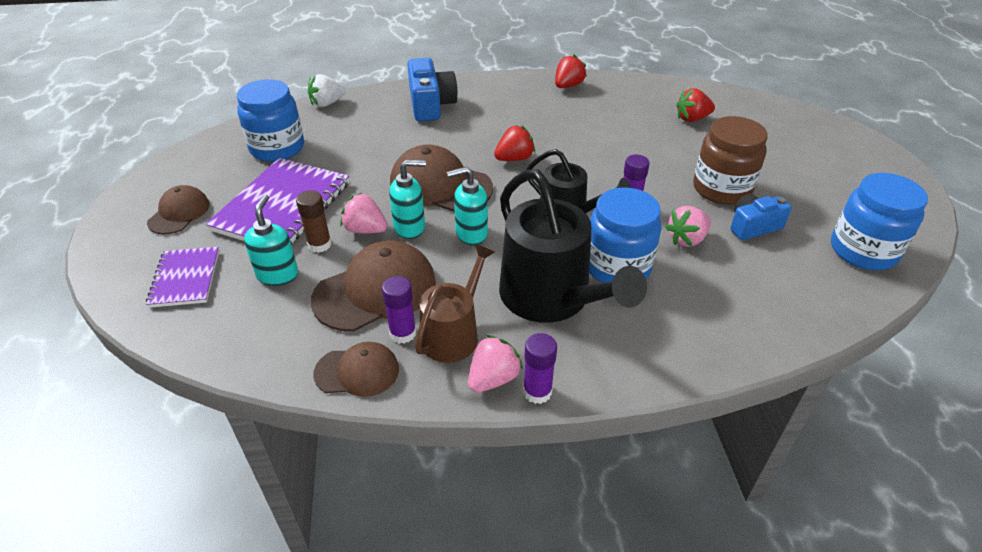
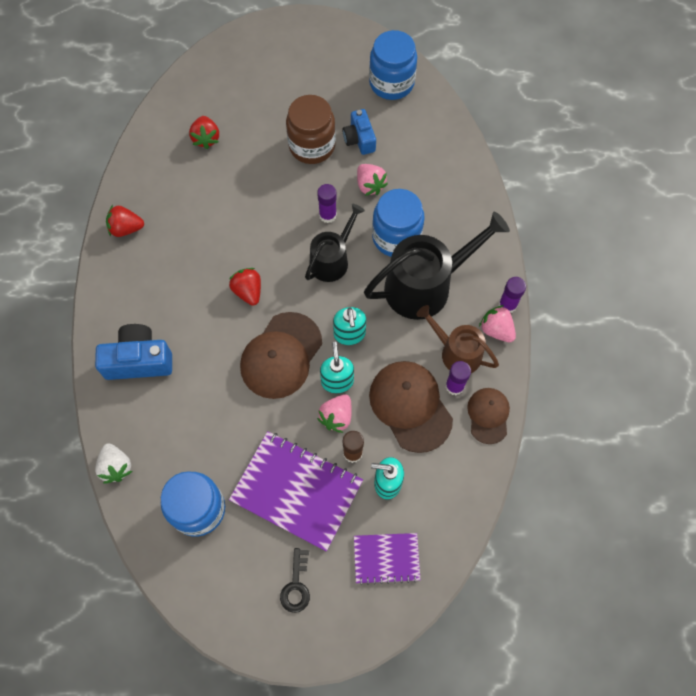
camera: 85 degrees left, 25 degrees up
(179, 213) = (296, 586): brown cap -> black key
(568, 86) = (126, 228): red strawberry -> red strawberry turned 45 degrees counterclockwise

